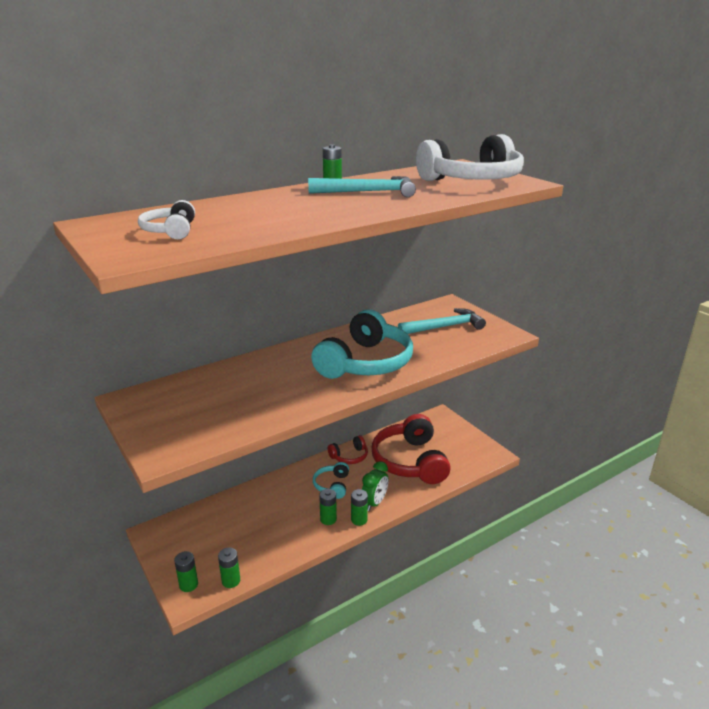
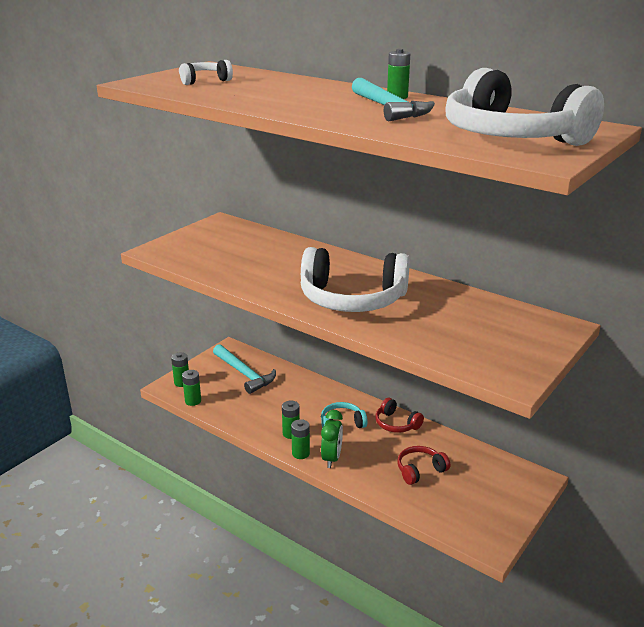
camera: 70 degrees right, 0 degrees up
(365, 363) = (352, 299): turquoise headphones -> white headphones
(374, 503) = (331, 458): green clock -> green clock turned 90 degrees counterclockwise
(410, 461) = (420, 470): red headphones -> red headphones, size x0.48
(444, 327) = (486, 331): turquoise hammer -> turquoise hammer (244, 374)

